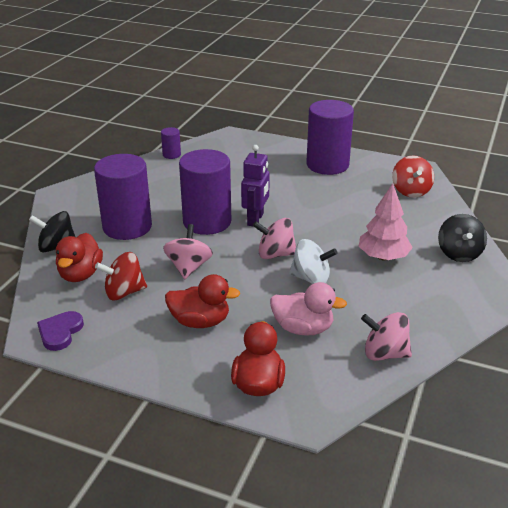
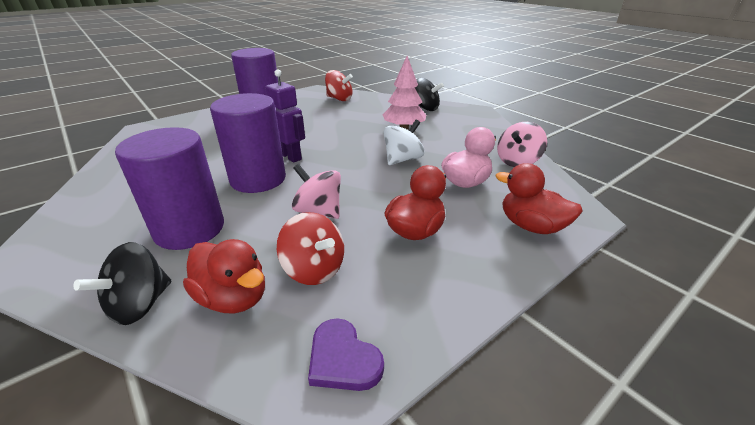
camera: 60 degrees left, 0 degrees up
(124, 292) = (314, 269): red spinning top -> red spinning top turned 60 degrees counterclockwise
(171, 155) = (109, 163): purple cylinder -> none
(275, 254) = (352, 163): pink spinning top -> none

